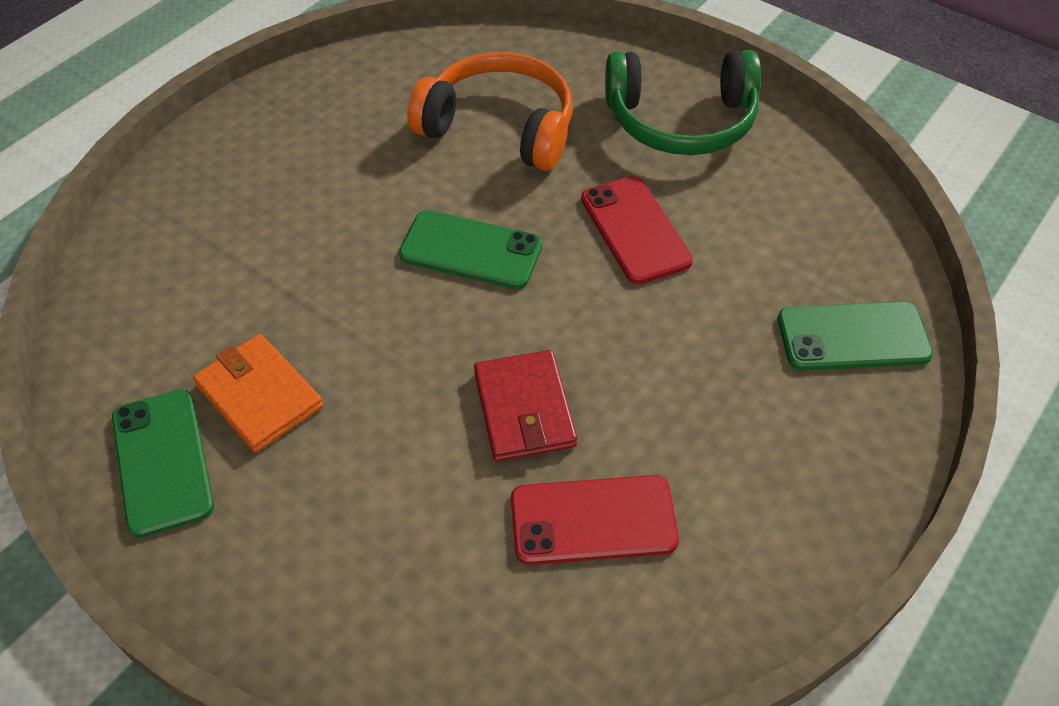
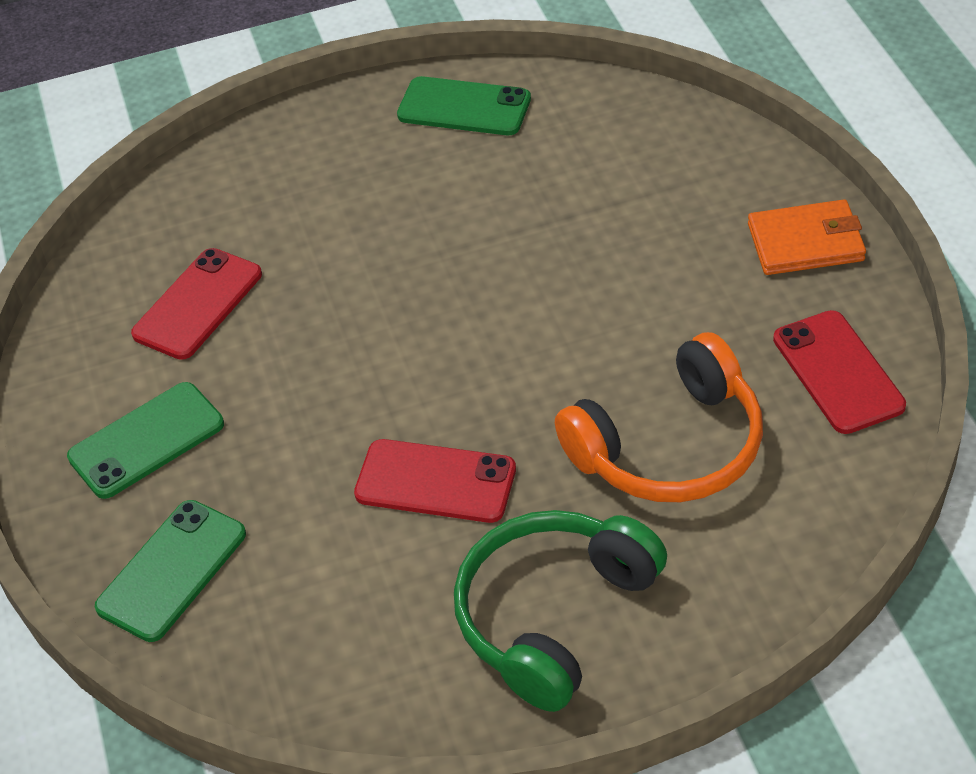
camera: 130 degrees right, 5 degrees down
(259, 395) = (477, 169): orange wallet -> orange wallet (806, 243)
(368, 78) = (838, 372): none -> red phone
(471, 250) = (516, 349): green phone -> green phone (146, 440)
(524, 409) = (322, 309): red wallet -> none

